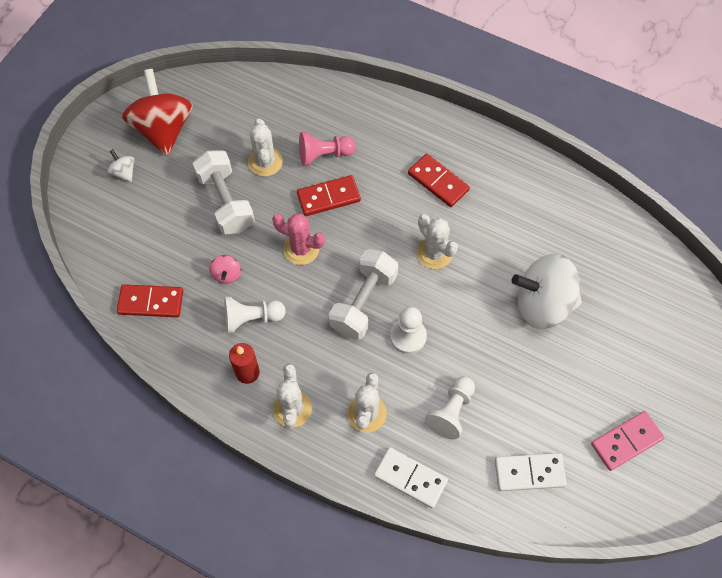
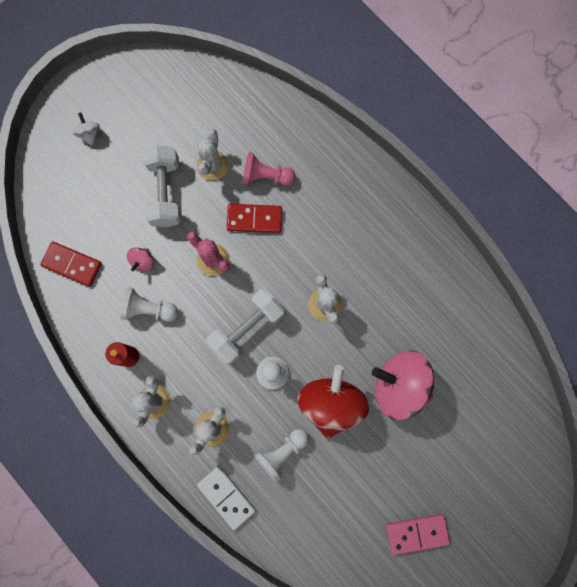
camera: 20 degrees right, 15 degrees up
(163, 129) = (136, 103): red spinning top -> red spinning top (331, 403)
(438, 182) = (355, 237): red domino -> none
(529, 473) = (325, 529): white domino -> none
(542, 304) = (399, 385): white spinning top -> pink spinning top

